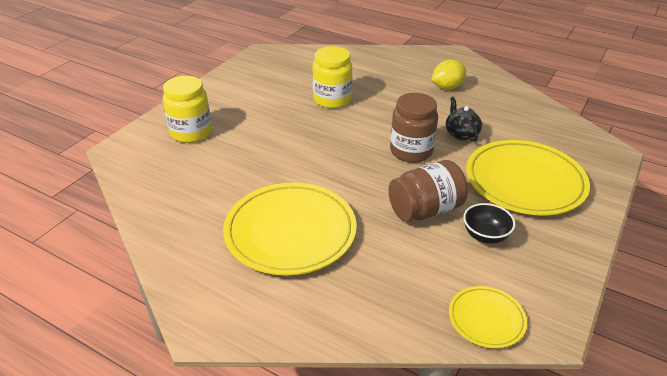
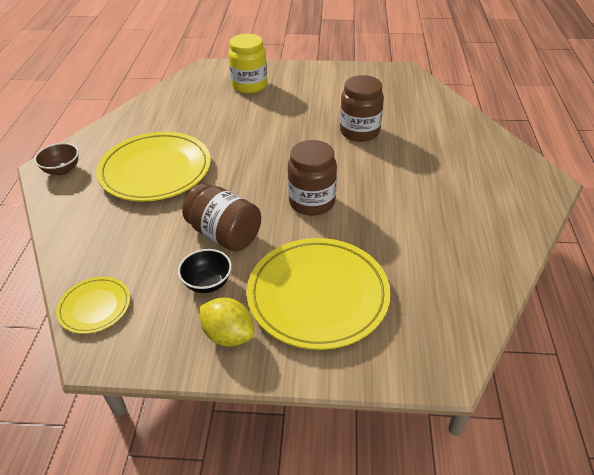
camera: 65 degrees right, 5 degrees up
(223, 310) = (62, 170): none -> brown bowl
(332, 100) = (359, 132): yellow jar -> brown jar
(447, 87) = (460, 195): yellow lemon -> yellow lemon (228, 335)
(461, 134) = (372, 228): black teapot -> none

